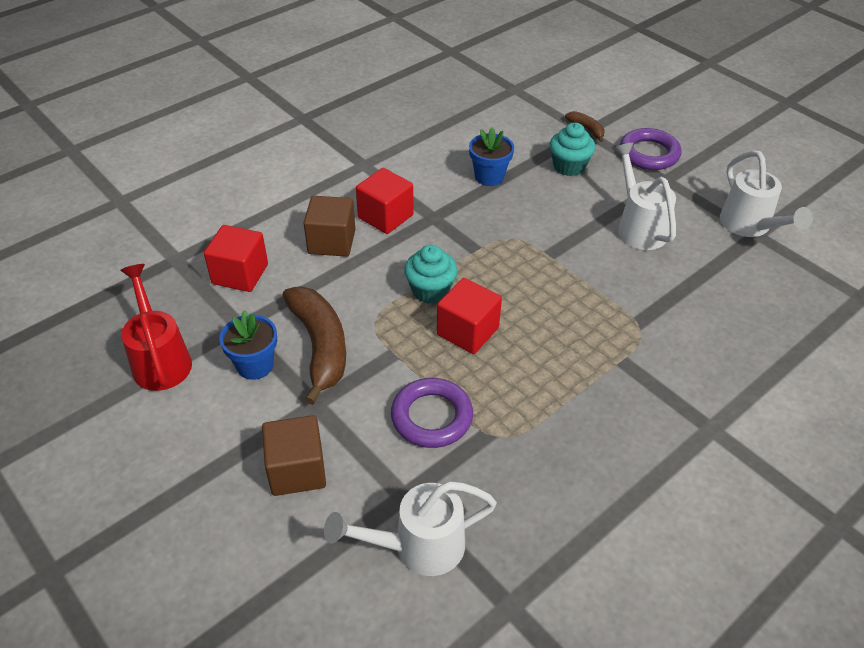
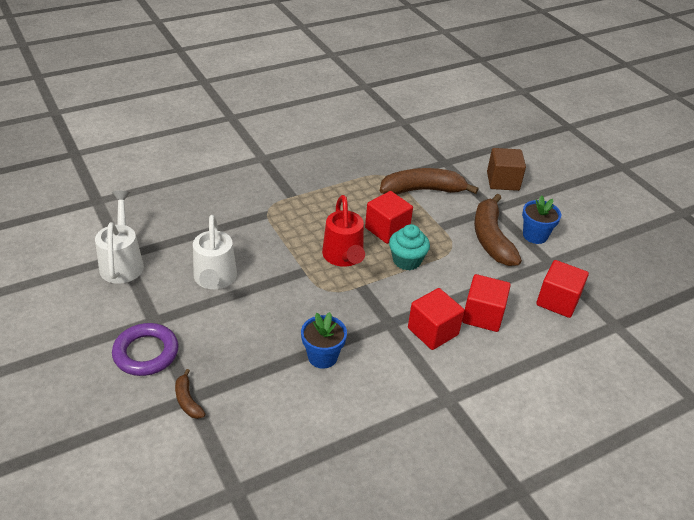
camera: 170 degrees left, 5 degrees down
(160, 359) = (601, 250): red watering can -> red watering can (344, 257)
(331, 242) = (482, 315): brown cube -> red cube
(418, 547) = (440, 144): white watering can -> none
(432, 417) = (422, 190): purple ring -> brown banana
(569, 166) = (237, 353): turquoise cupcake -> none

